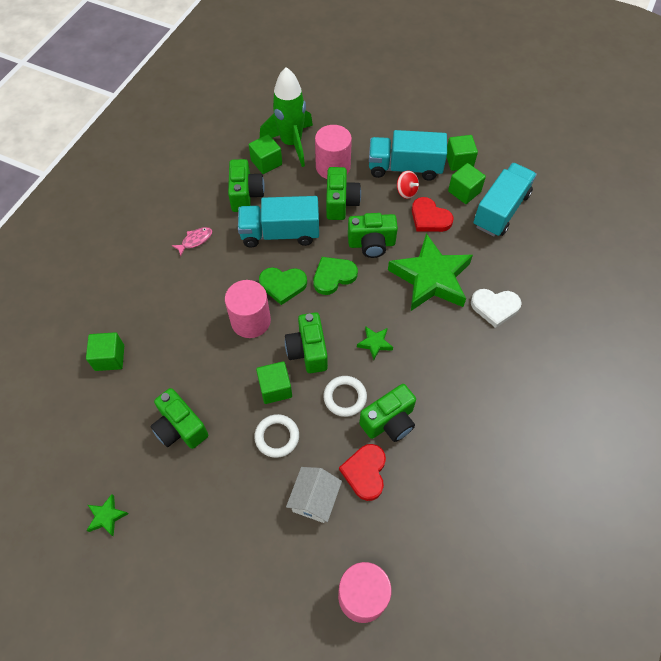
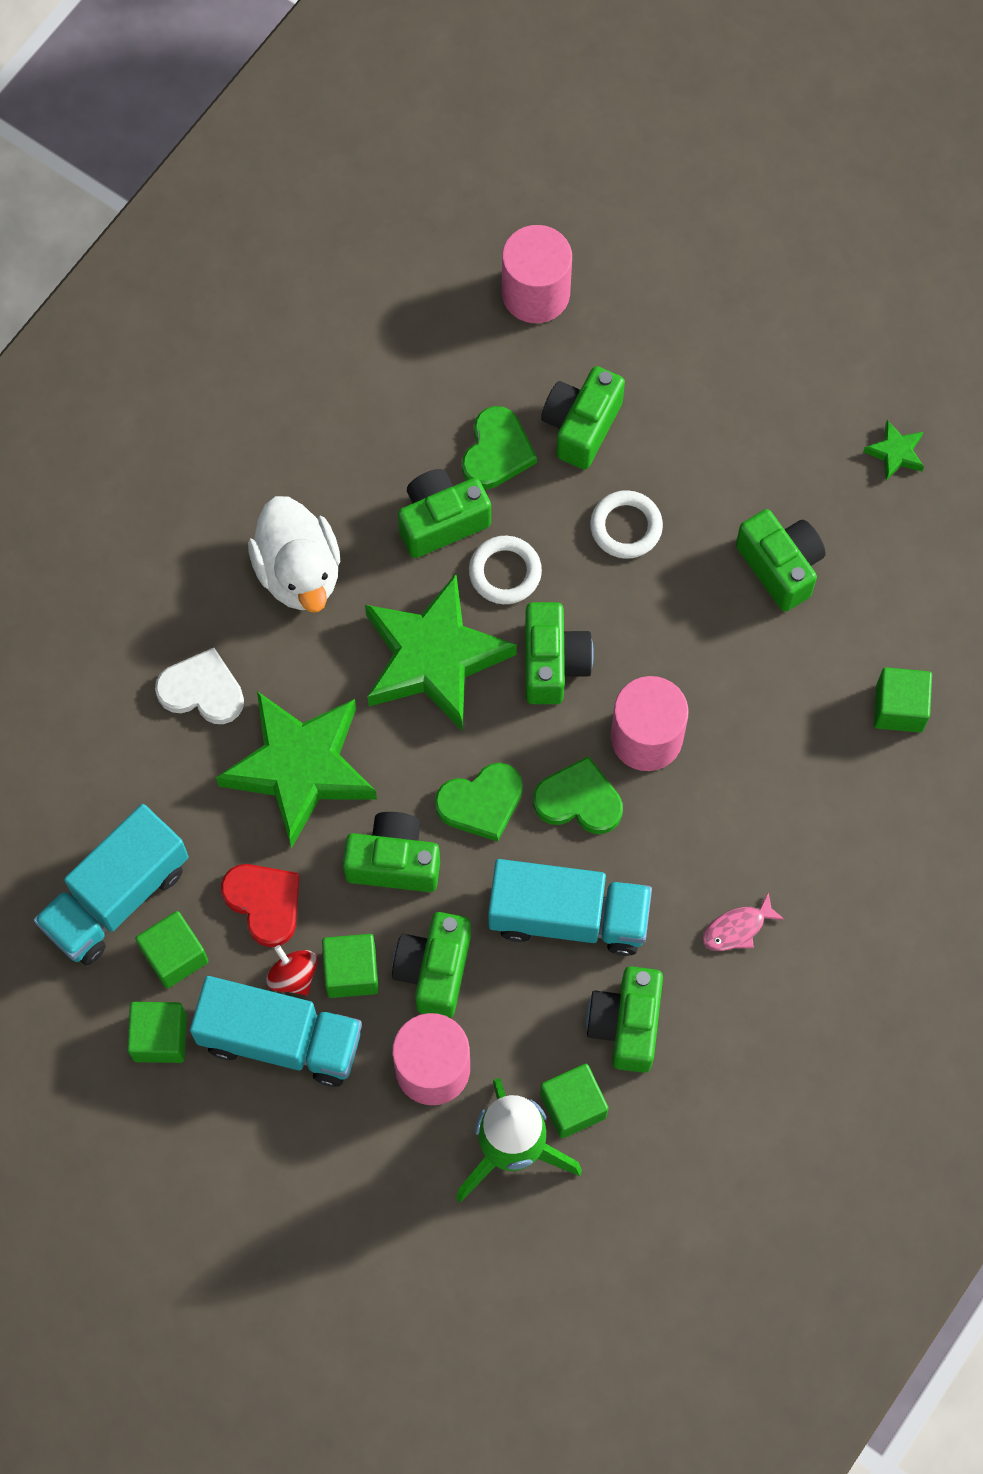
camera: 170 degrees left, 10 degrees up
(275, 388) = (618, 606): green cube -> green cube (351, 972)
(314, 499) = (581, 426): white house -> green camera
(365, 472) = (497, 452): red heart -> green heart
(375, 343) = (434, 658): green star -> green star, size x2.47
(464, 378) = (299, 572): none -> white duck

